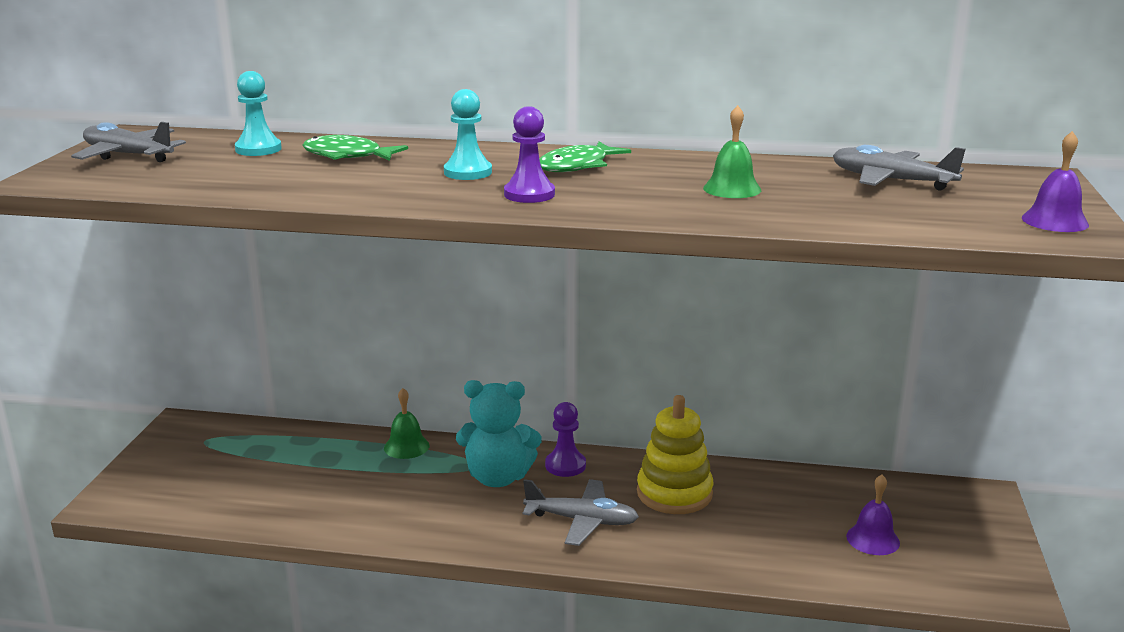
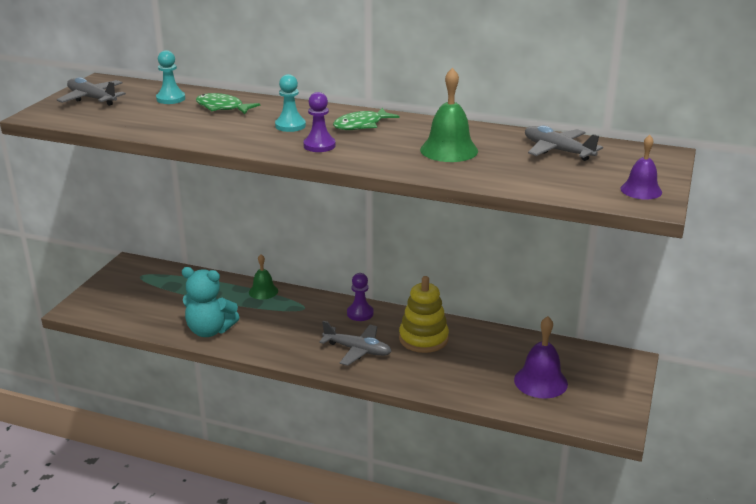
camera: 10 degrees right, 5 degrees up
(498, 478) = (314, 317): turquoise teddy bear -> turquoise teddy bear (210, 330)
(732, 189) = (449, 150): green bell -> green bell, size x1.56
(873, 539) = (540, 381): purple bell -> purple bell, size x1.56

